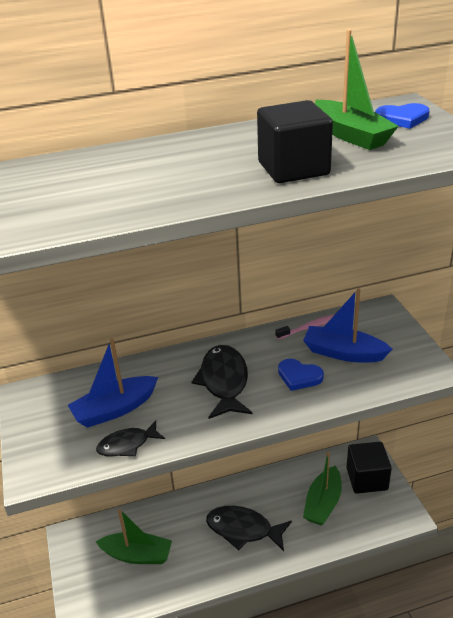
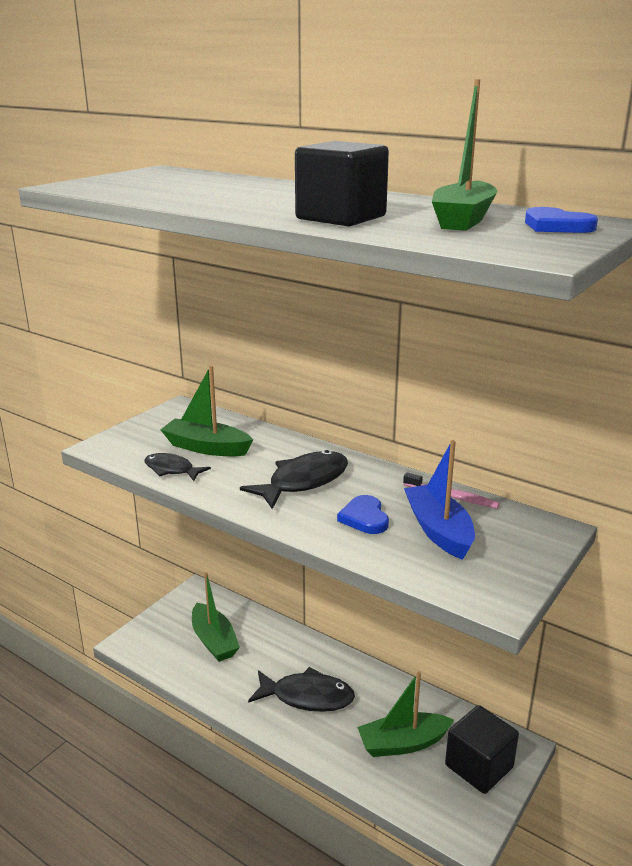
camera: 50 degrees right, 10 degrees down
(115, 409) = (206, 447): blue boat -> green boat
(243, 529) = (307, 697): black fish -> black fish turned 120 degrees clockwise

